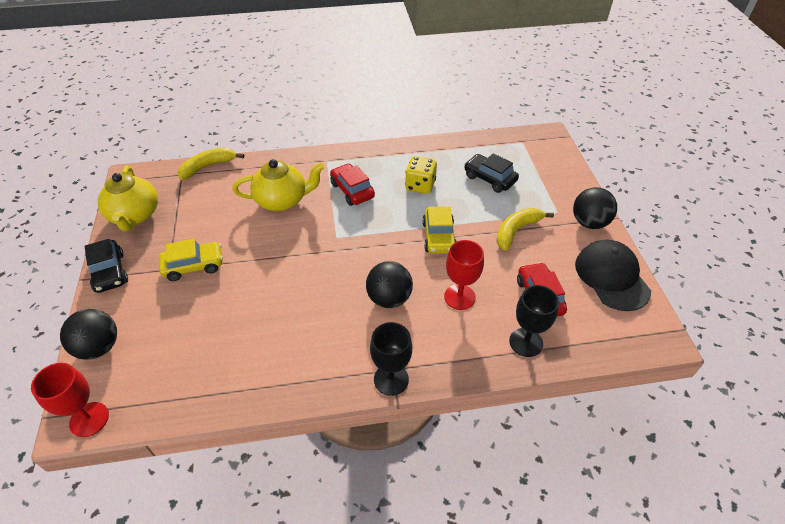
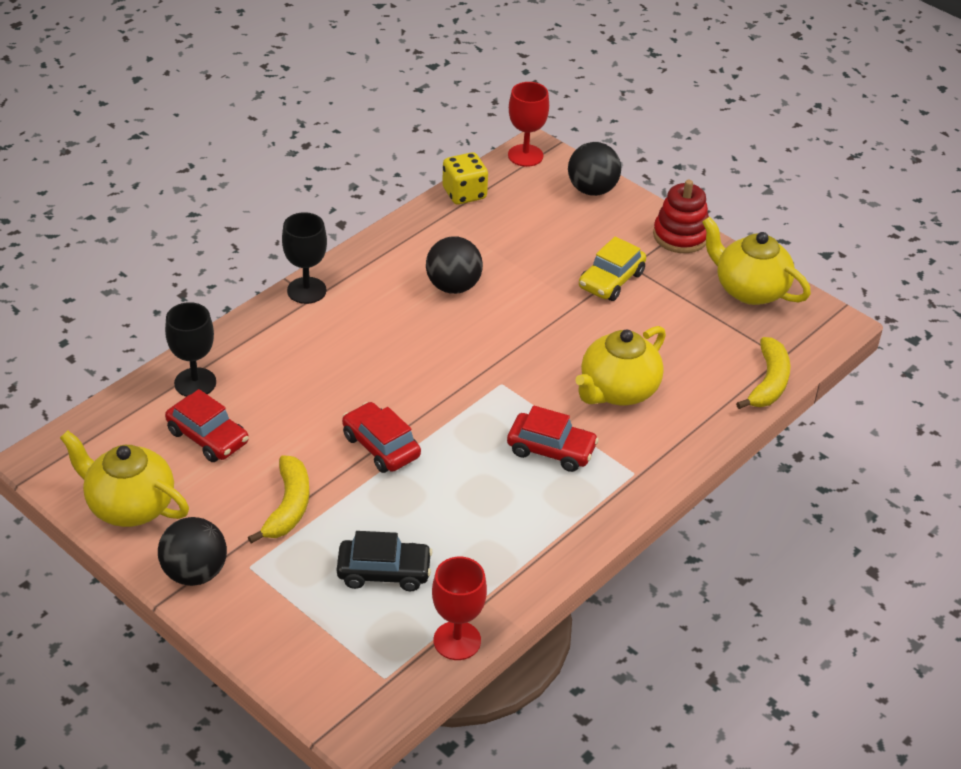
camera: 140 degrees right, 5 degrees down
(109, 272) = (680, 236): black car -> red stacking toy
(389, 298) = (374, 352): black ball -> black ball (453, 286)
(420, 185) = (471, 506): yellow dice -> yellow dice (464, 193)
(439, 237) = (381, 446): yellow car -> red car
(459, 297) = (299, 391): red goblet -> red goblet (457, 640)
(611, 277) = (130, 506): black cap -> yellow teapot

